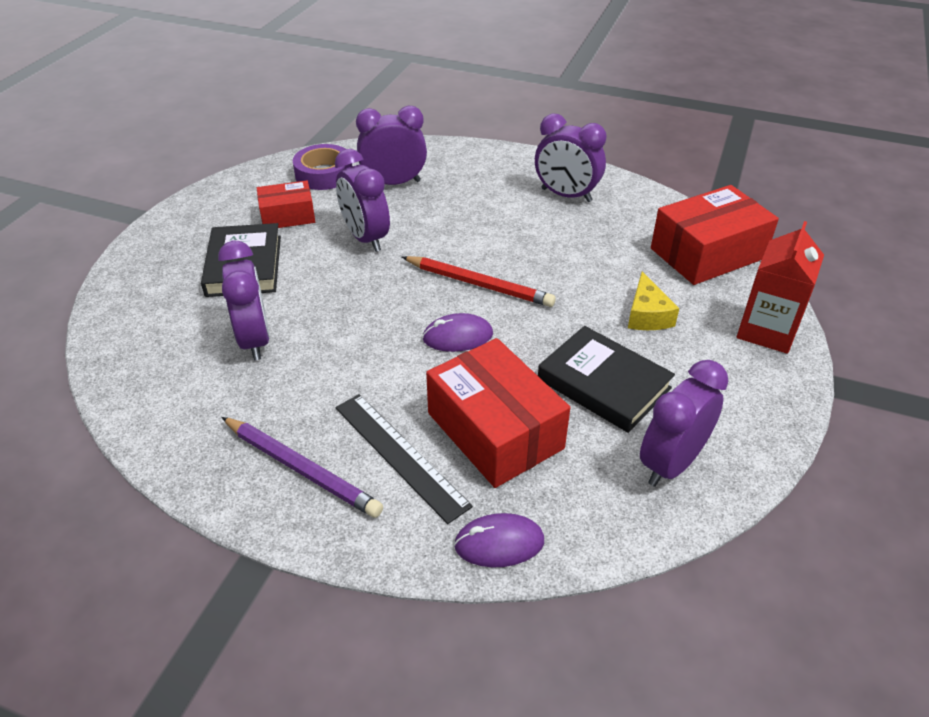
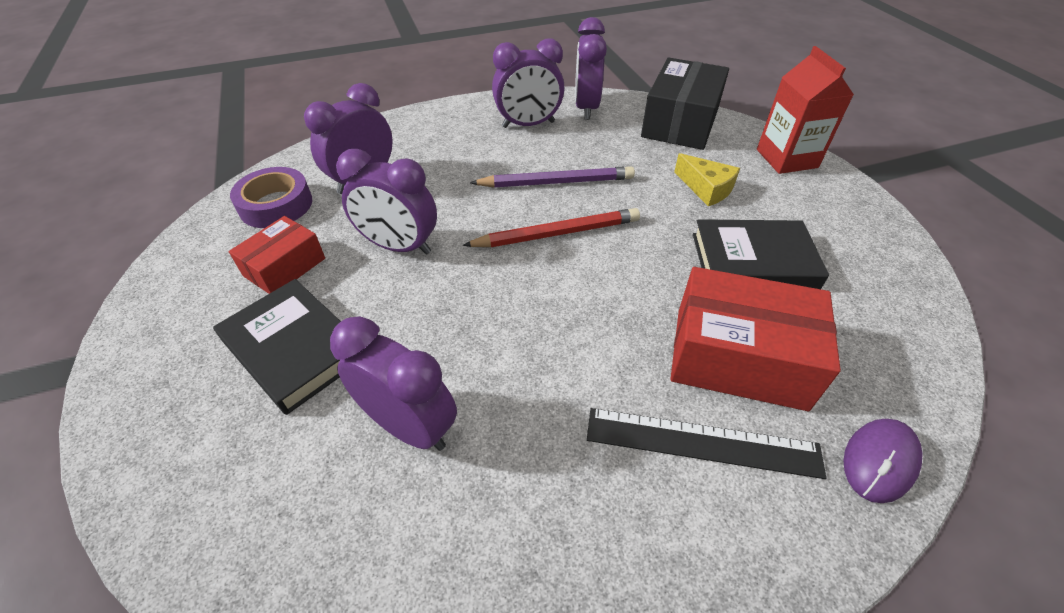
camera: 40 degrees left, 5 degrees up
(302, 469) = (640, 537): purple pencil -> purple pencil (556, 182)
(457, 336) = (600, 291): purple mouse -> none
(671, 464) = (875, 294): purple clock -> purple clock (586, 108)
(707, 253) = (680, 122): red box -> black box

